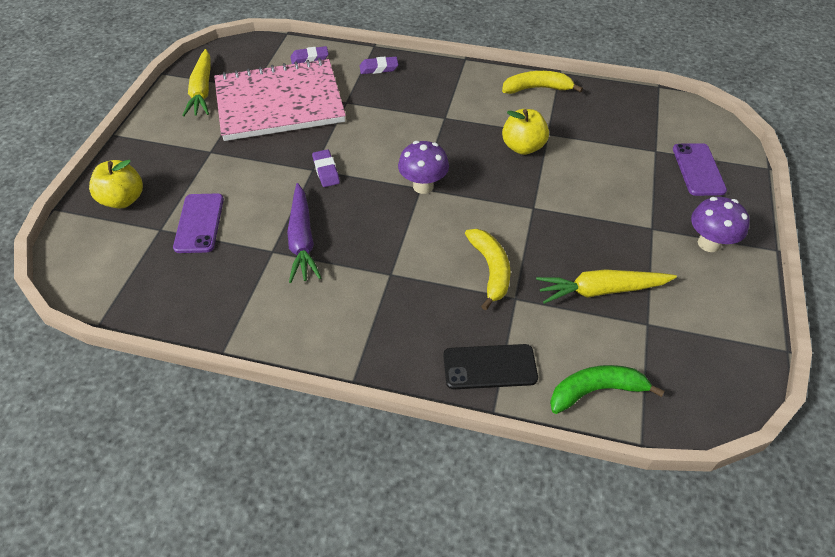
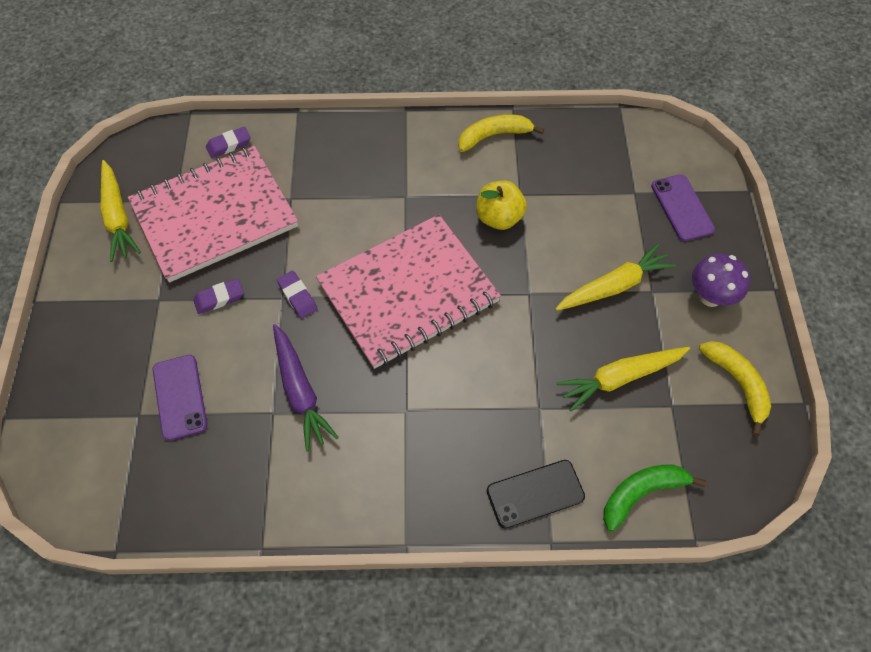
camera: 15 degrees left, 10 degrees up
(123, 199) = (81, 387): yellow apple -> none
(379, 68) = (313, 143): purple eraser -> purple eraser (219, 298)
(423, 186) = (408, 292): purple mushroom -> pink notebook
(490, 270) = (506, 380): yellow banana -> yellow banana (737, 384)
(615, 217) = (614, 286): none -> yellow carrot

